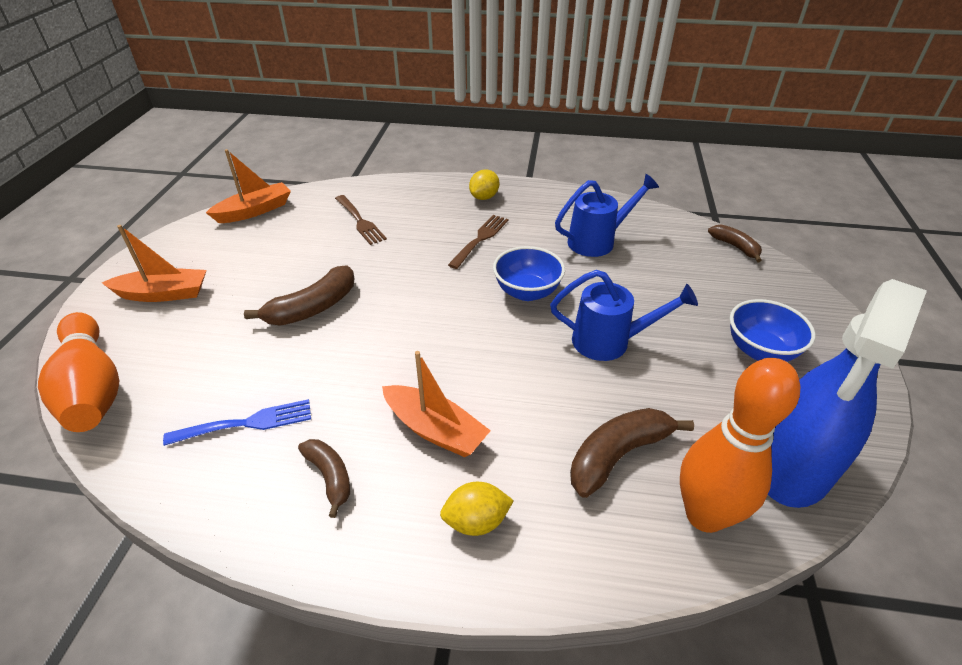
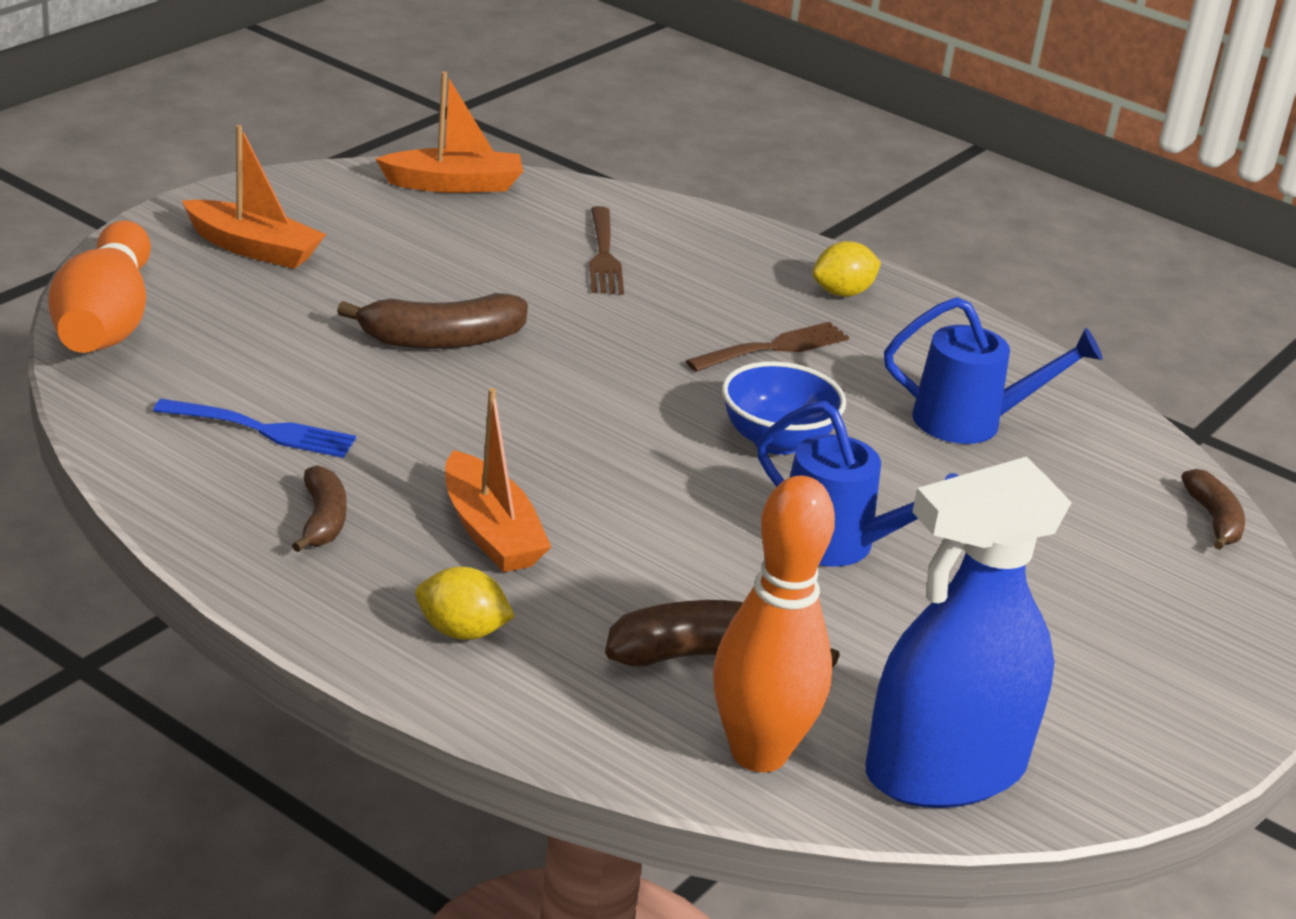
camera: 25 degrees right, 10 degrees down
(760, 350) = (1070, 649): blue bowl -> none

